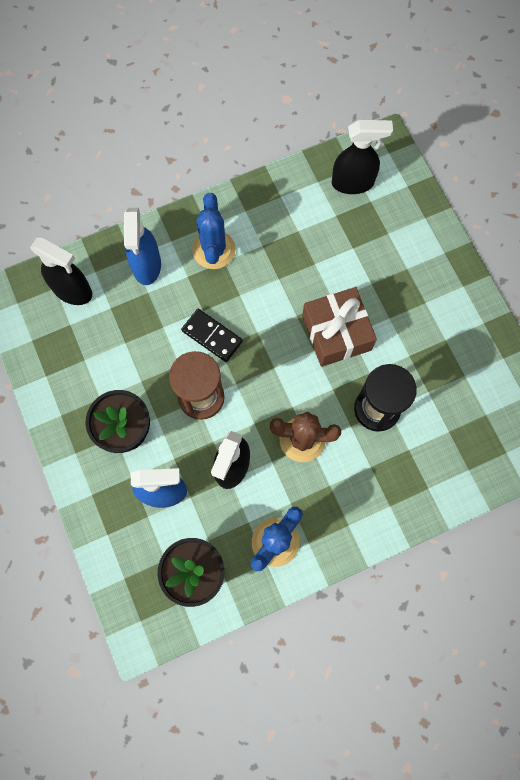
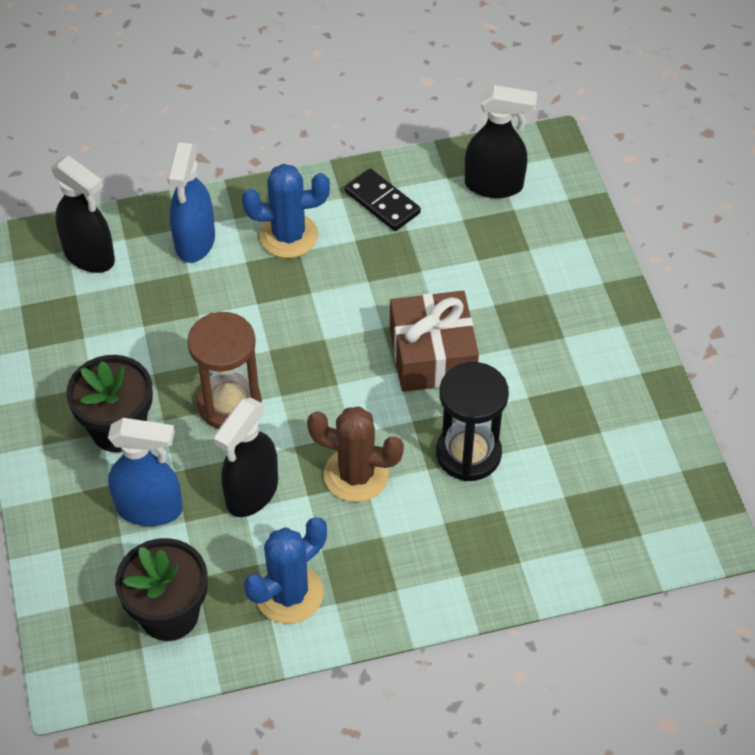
camera: 10 degrees right, 20 degrees down
(212, 336) = (261, 335): black domino -> black domino (382, 202)
(214, 250) = (288, 236): blue cactus -> blue cactus turned 75 degrees clockwise

